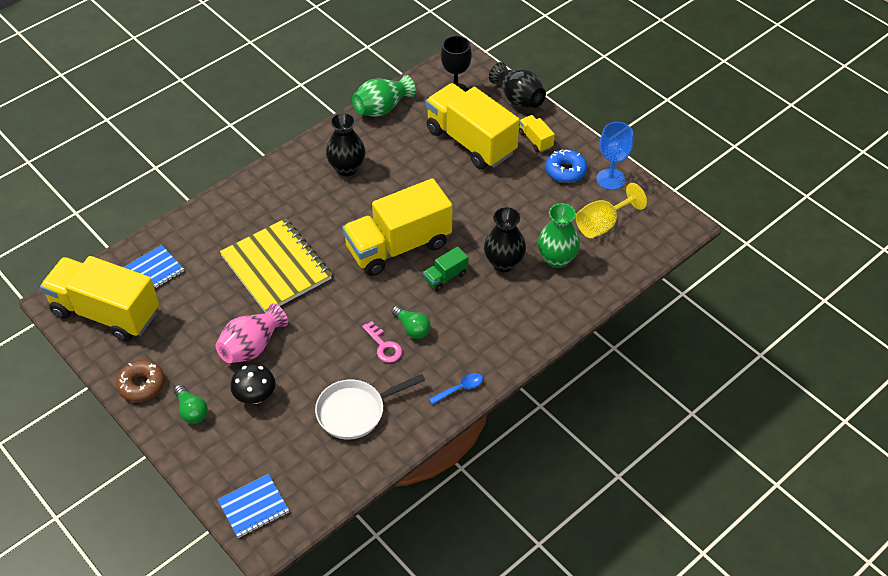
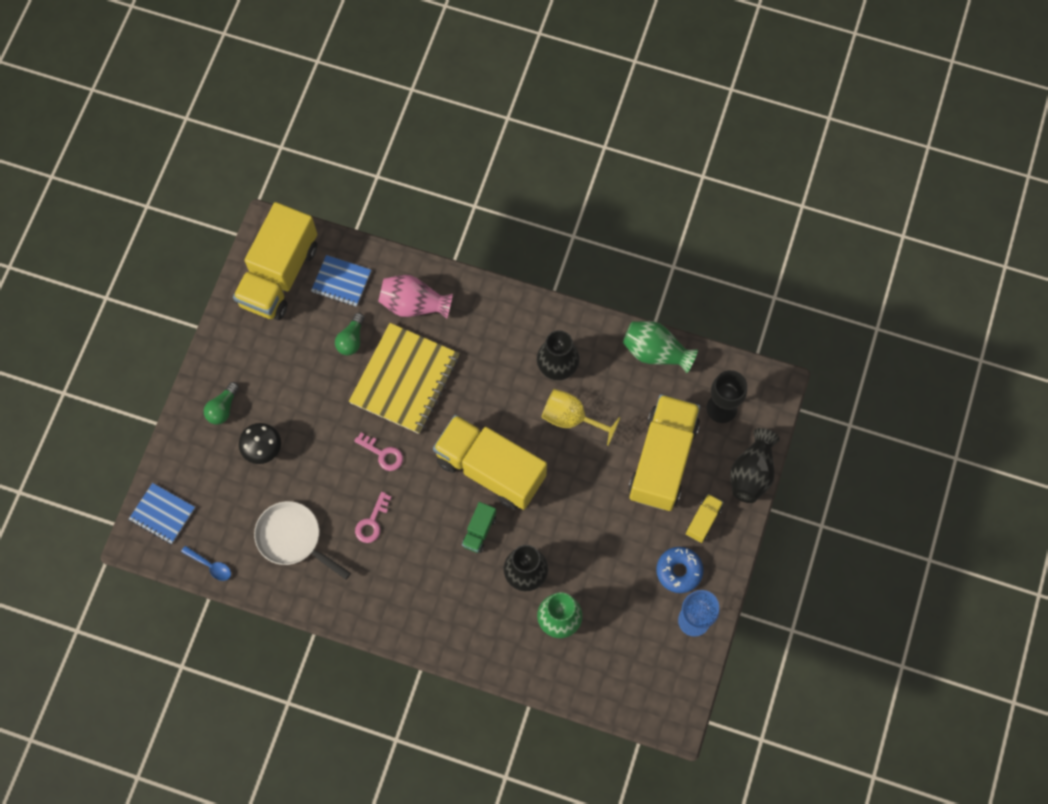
camera: 60 degrees right, 20 degrees up
(106, 312) = (279, 275): yellow truck -> yellow truck turned 150 degrees counterclockwise
(141, 385) = (225, 353): brown donut -> none
(252, 346) = (311, 414): pink vase -> pink vase (414, 304)
(329, 311) = (383, 454): none -> pink key
(412, 328) = (405, 534): green light bulb -> green light bulb (351, 339)
(445, 277) = (479, 531): green truck -> green truck turned 90 degrees counterclockwise
(460, 388) = (363, 612): blue spoon -> blue spoon (210, 565)
(602, 224) = (628, 642): yellow goblet -> yellow goblet (571, 418)

